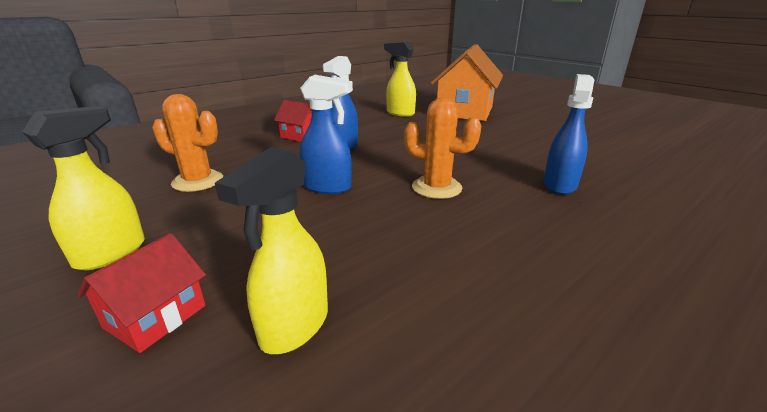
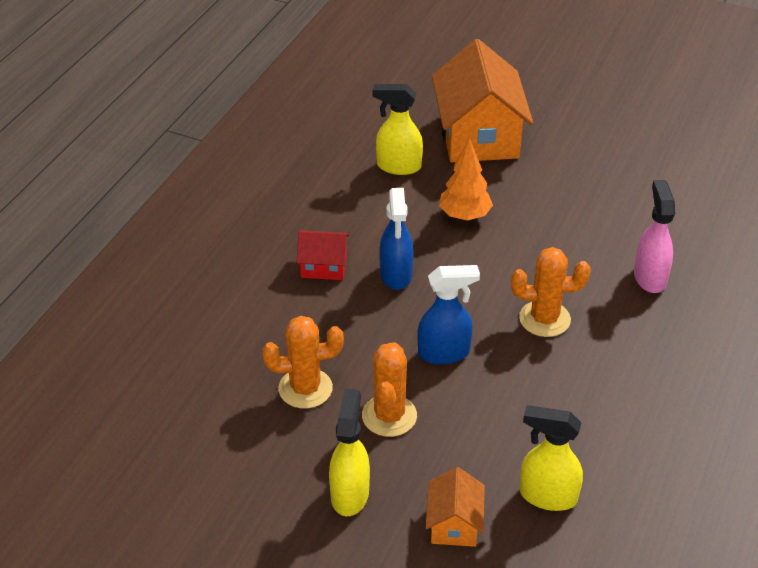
camera: 25 degrees left, 15 degrees up
(156, 316) = (454, 524): red house -> orange house
(231, 211) = (389, 416): none -> orange cactus
(294, 326) = (547, 496): yellow spray bottle -> yellow spray bottle turned 105 degrees clockwise
(423, 134) = (464, 216): none -> orange tree
(559, 185) = (649, 277): blue spray bottle -> pink spray bottle

